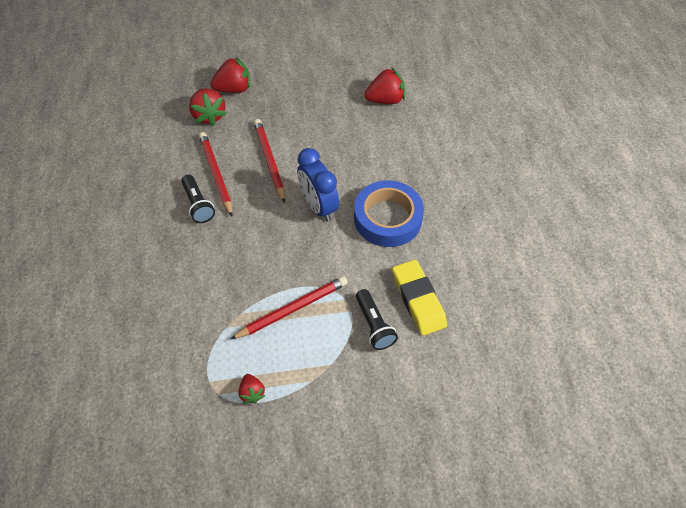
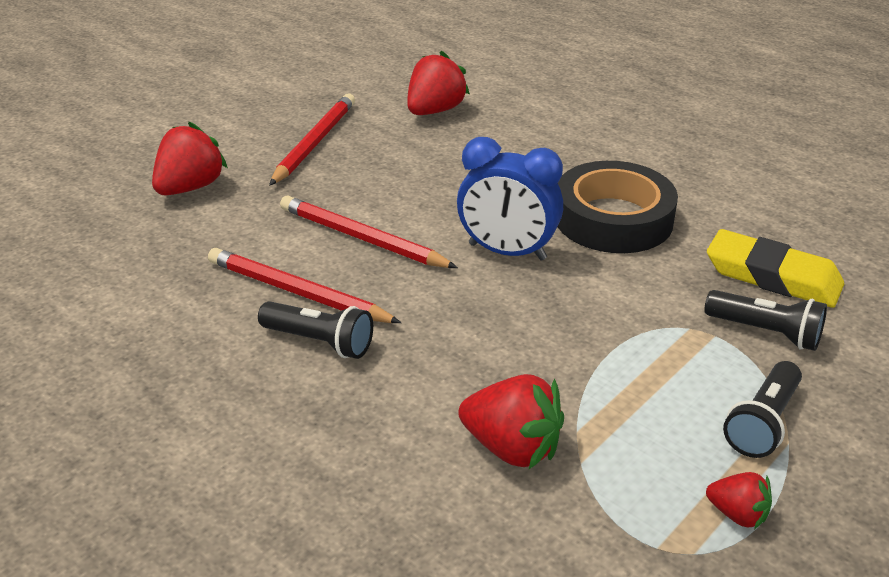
camera: 40 degrees left, 20 degrees down
(209, 116) = (189, 233): red strawberry -> red strawberry (512, 448)
(293, 309) = (641, 379): red pencil -> red pencil (314, 142)
(313, 364) = (762, 423): none -> black flashlight
(387, 218) = (613, 219): blue tape -> black tape

